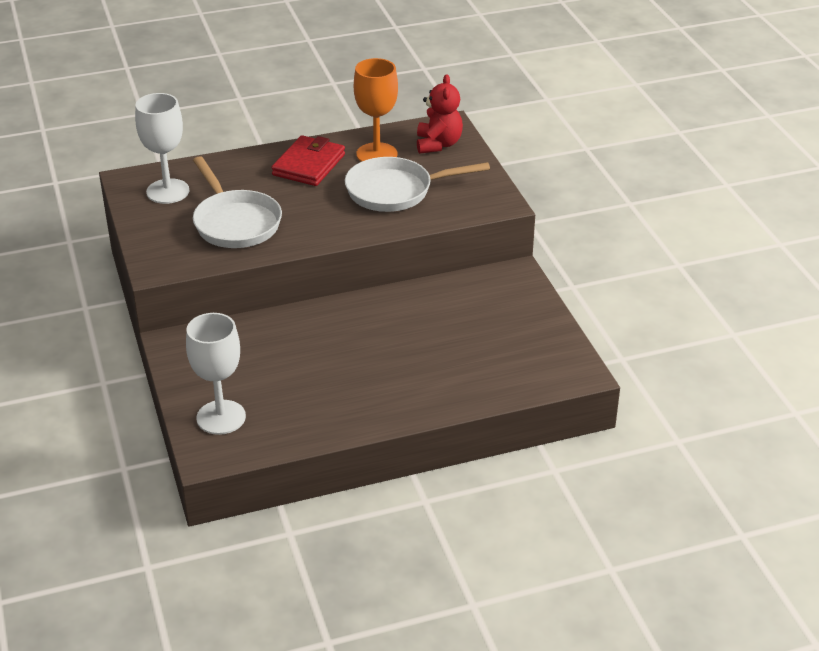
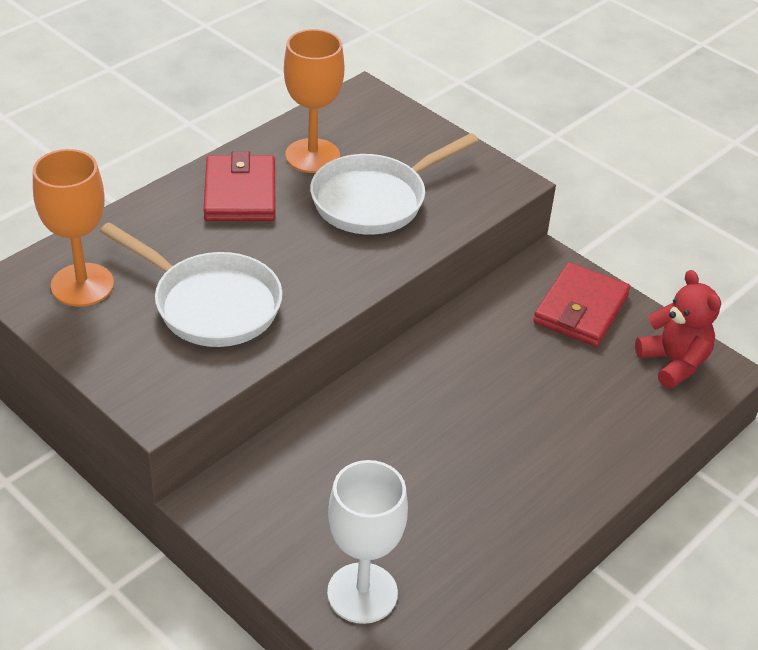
camera: 30 degrees left, 5 degrees up
(168, 191) = (82, 285): white goblet -> orange goblet
(438, 144) = (374, 123): red teddy bear -> red teddy bear (673, 363)
(512, 307) = (581, 309): none -> red wallet

